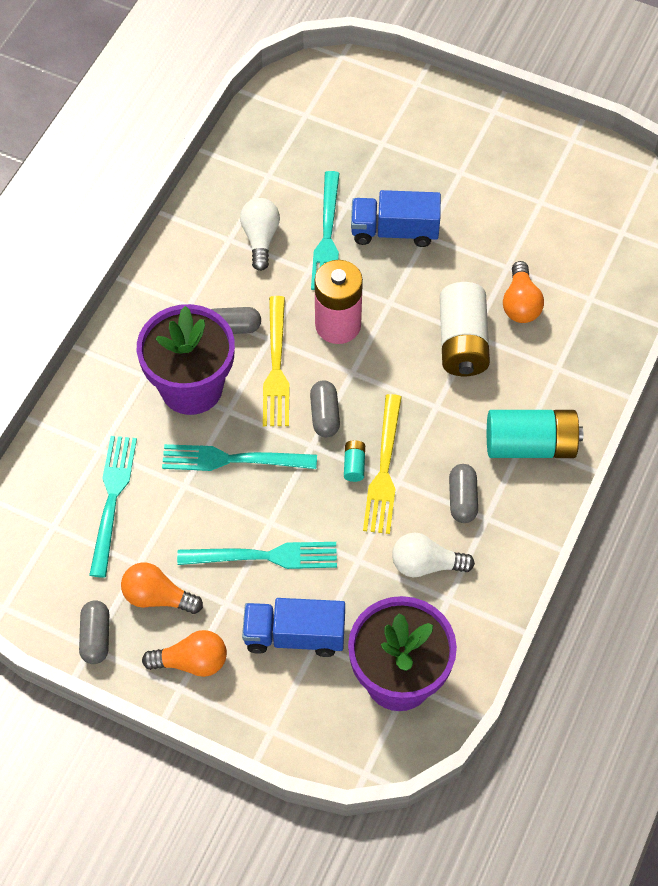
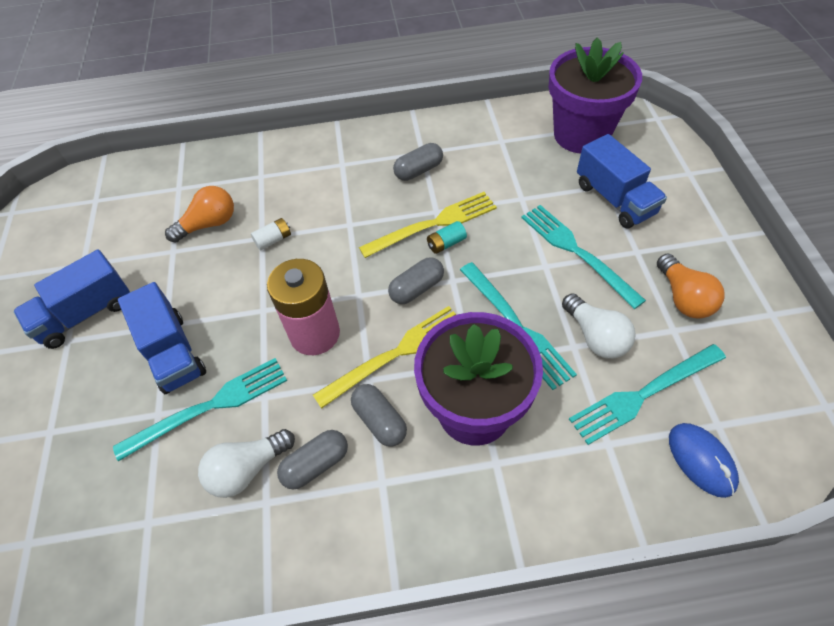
camera: 120 degrees left, 5 degrees down
(44, 494) = (701, 460): none -> blue mouse
(96, 637) = (761, 316): grey capsule -> grey capsule (316, 464)
(192, 662) = (701, 243): orange light bulb -> none
(426, 564) = (488, 163): white light bulb -> white light bulb (595, 336)
(462, 342) = (273, 240): white battery -> white battery, size x0.42
(479, 189) = (85, 314): none -> blue truck
(530, 445) = (342, 159): turquoise battery -> none

